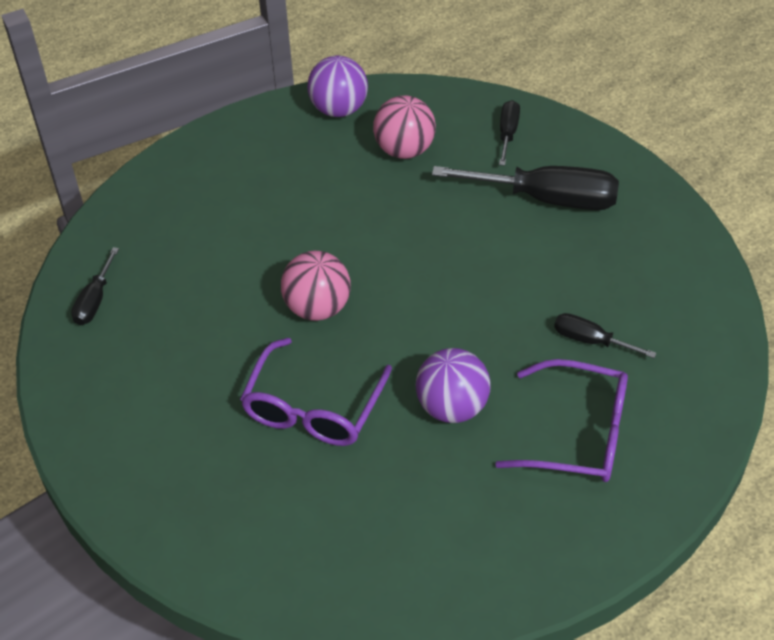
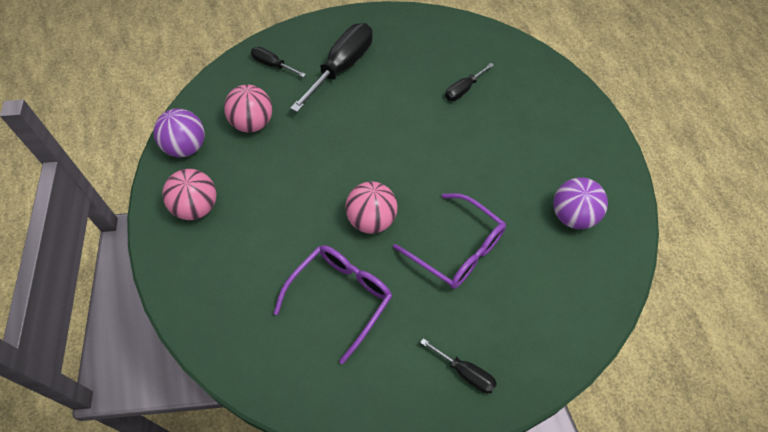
camera: 70 degrees left, 10 degrees up
(94, 300) = (290, 370): black screwdriver -> black screwdriver (465, 373)
(263, 150) = (196, 207): none -> pink ball
(452, 407) = (486, 173): purple ball -> purple ball (573, 216)
(578, 434) = (528, 120): purple glasses -> purple glasses (340, 297)

